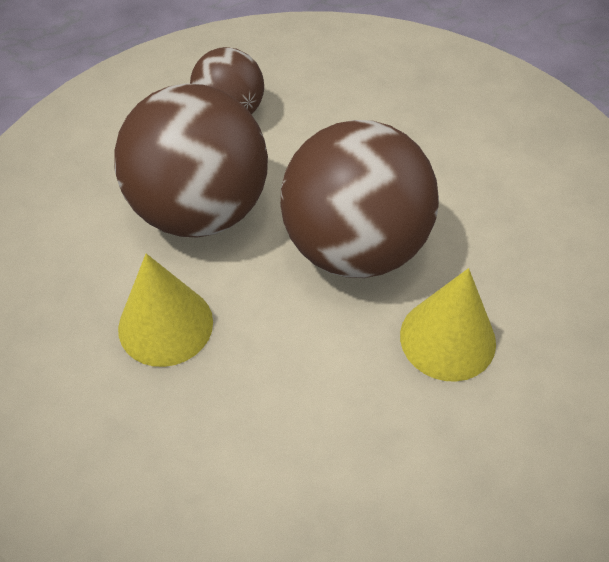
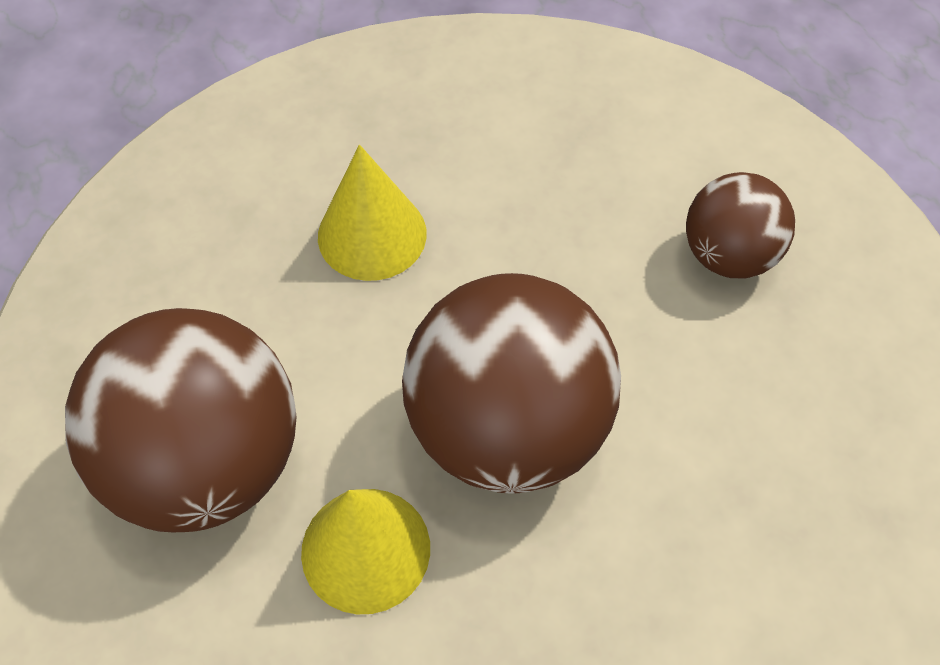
camera: 85 degrees right, 5 degrees up
(200, 210) = (546, 244): brown ball -> brown ball (208, 462)

